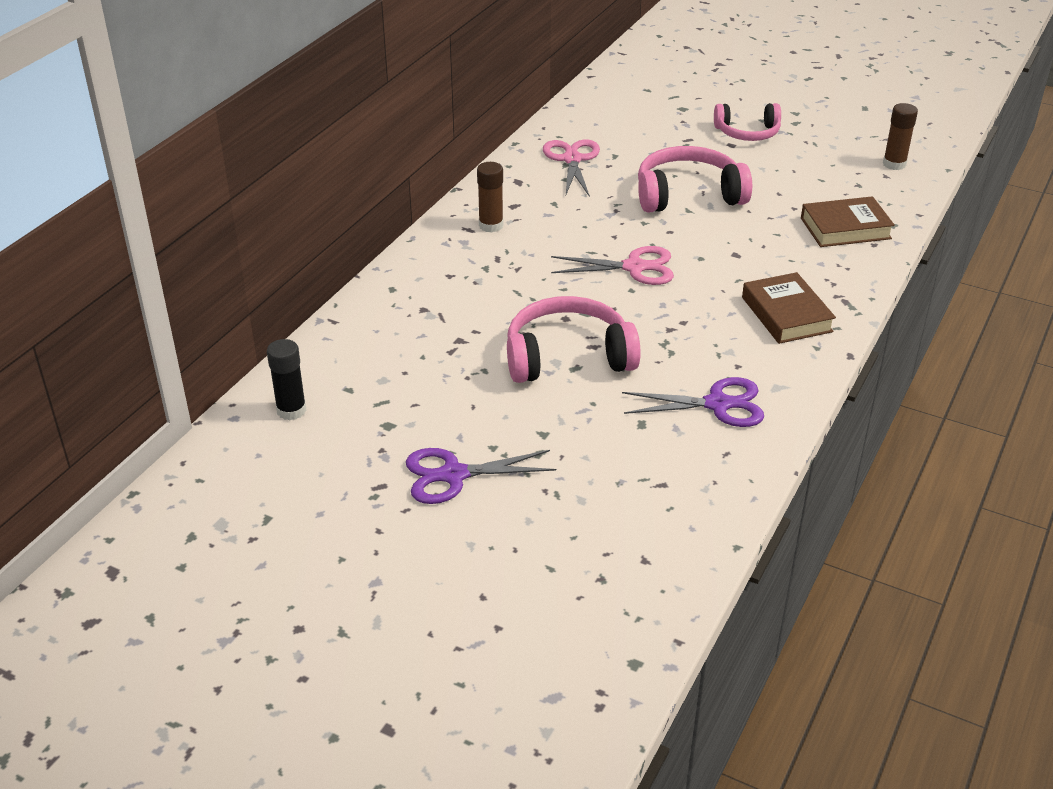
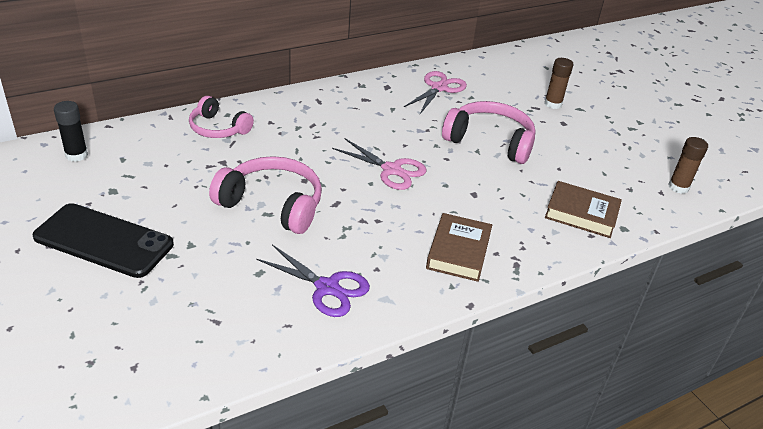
camera: 30 degrees right, 0 degrees up
(453, 475) = (104, 241): purple scissors -> black phone
(491, 225) = (335, 104): brown glue stick -> brown glue stick (553, 104)
(747, 132) = (585, 120): pink headphones -> pink headphones (218, 128)

